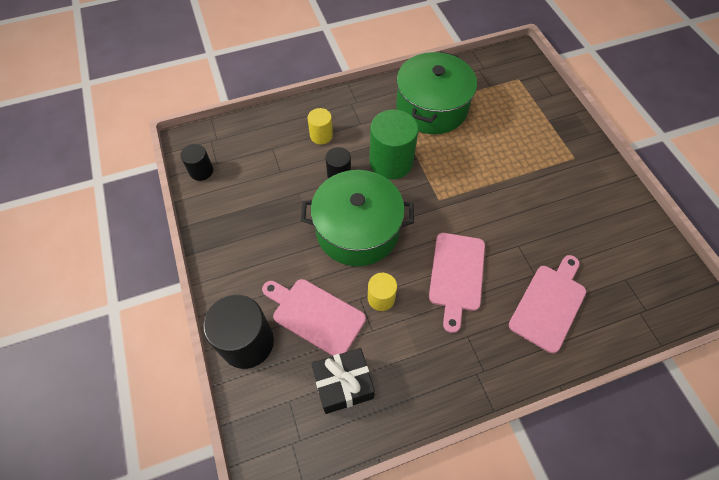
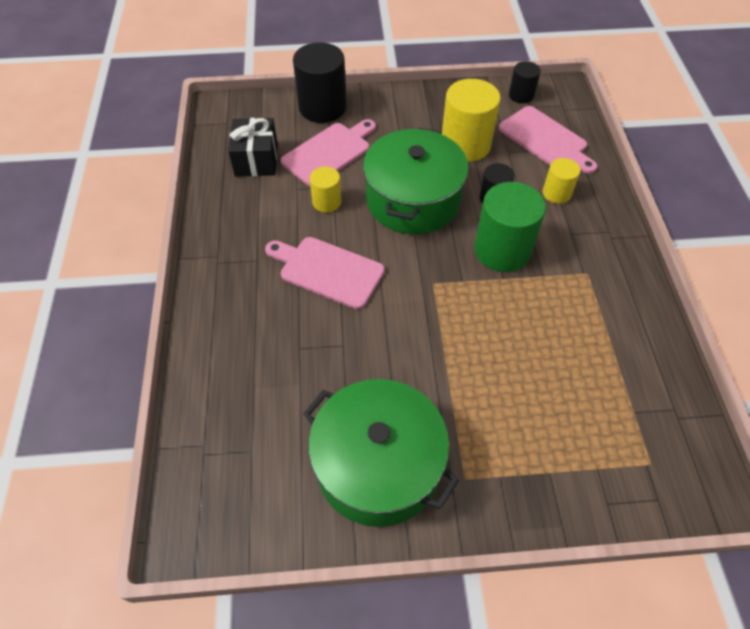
camera: 105 degrees right, 5 degrees down
(278, 203) = (465, 145): none -> yellow cylinder
(431, 108) = (593, 318): green pot -> green pot (378, 465)
(549, 304) = (257, 347): pink cutting board -> pink cutting board (545, 139)

